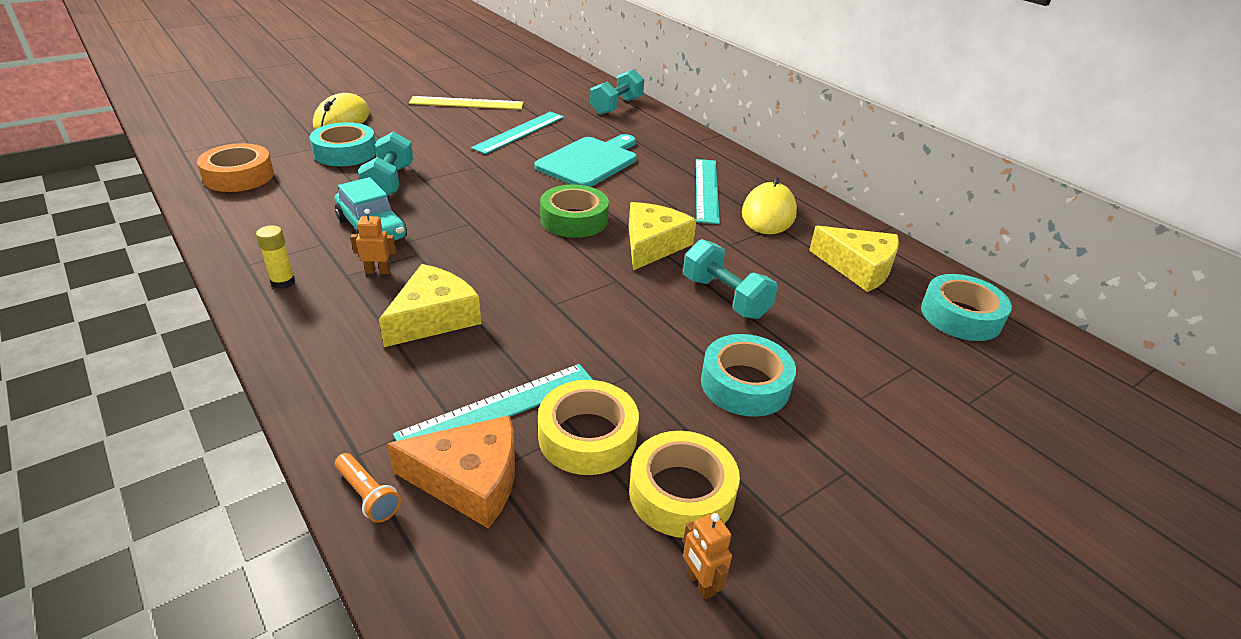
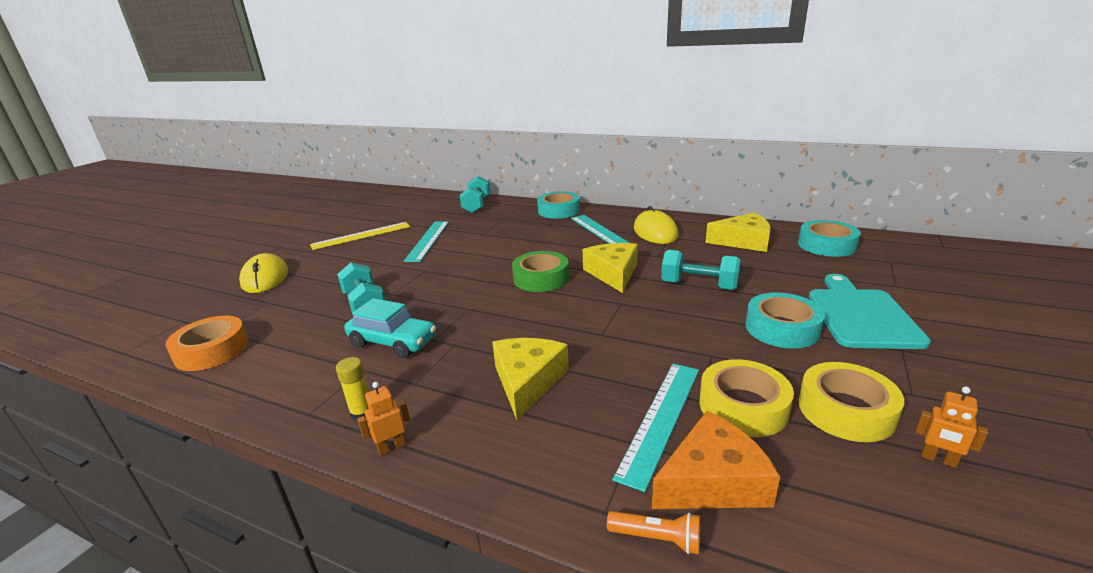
camera: 25 degrees left, 10 degrees down
(345, 152) = (298, 299): turquoise tape -> turquoise tape (559, 211)
(378, 271) = (438, 369): orange robot -> orange robot (391, 447)
(590, 161) = (503, 241): turquoise cutting board -> turquoise cutting board (861, 315)

